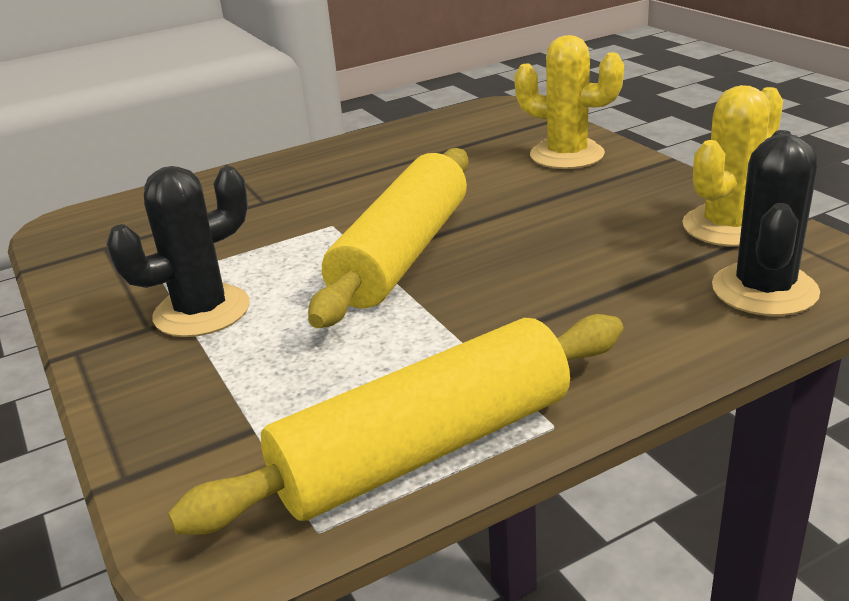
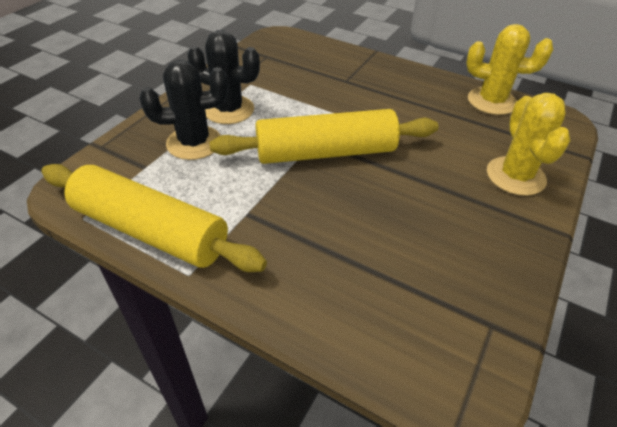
camera: 55 degrees right, 15 degrees up
(728, 226) = (478, 297): yellow cactus -> yellow cactus (491, 101)
(764, 290) = (396, 341): black cactus -> black cactus (194, 143)

